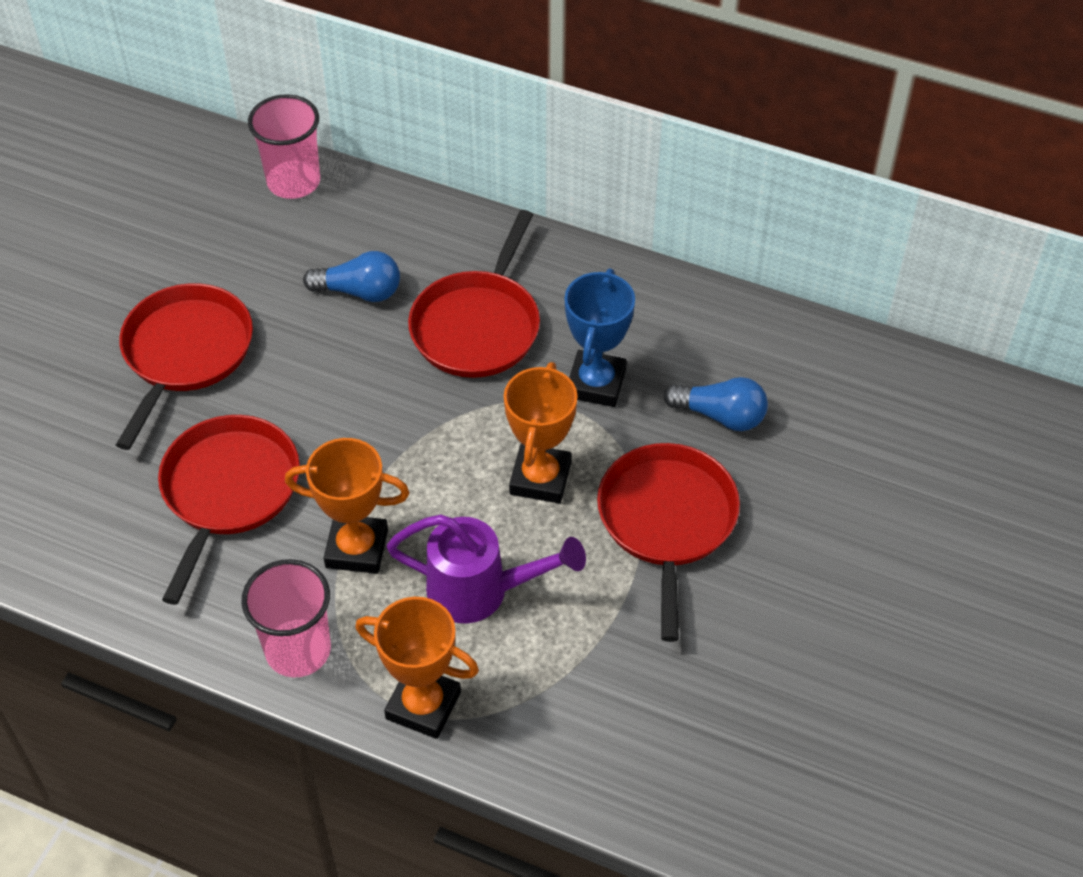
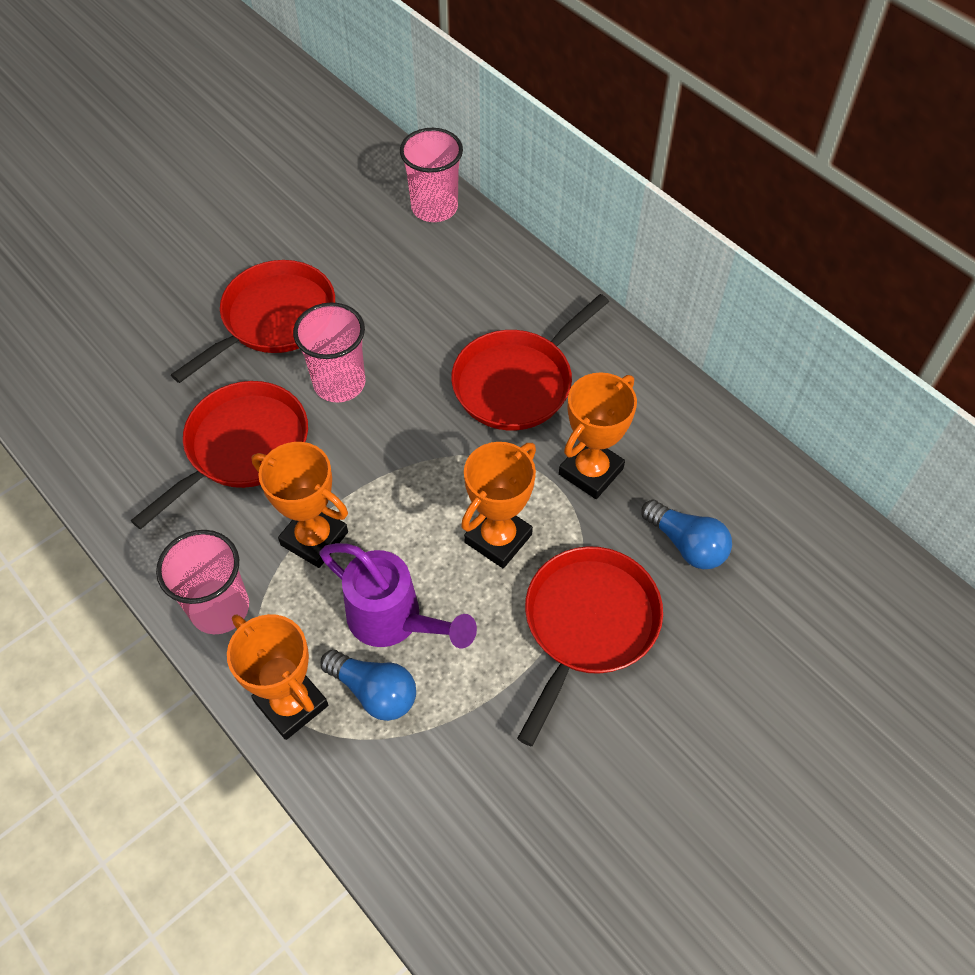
camera: 25 degrees right, 5 degrees up
(294, 392) = (339, 383): none -> pink cup
(359, 291) = (436, 317): blue light bulb -> blue light bulb (374, 691)
(596, 383) = (590, 471): blue trophy -> orange trophy

